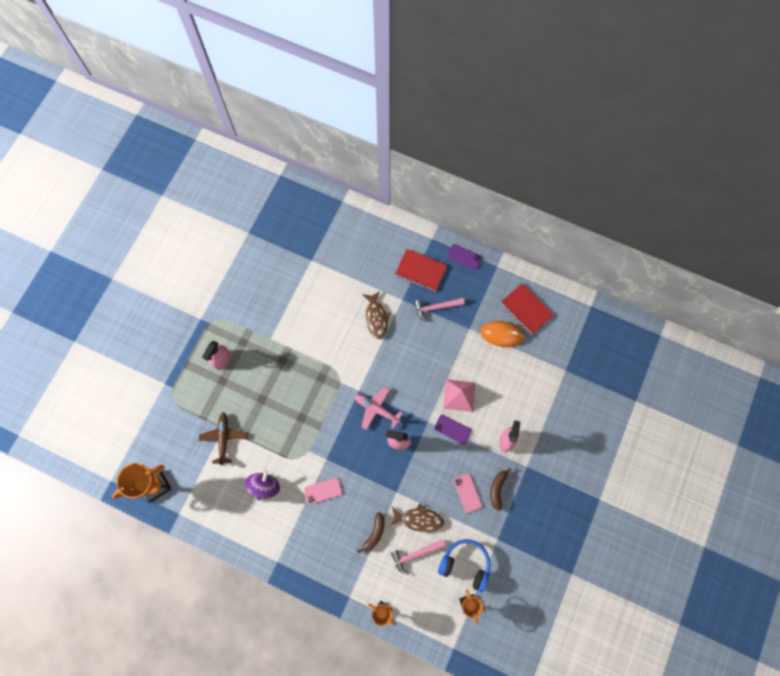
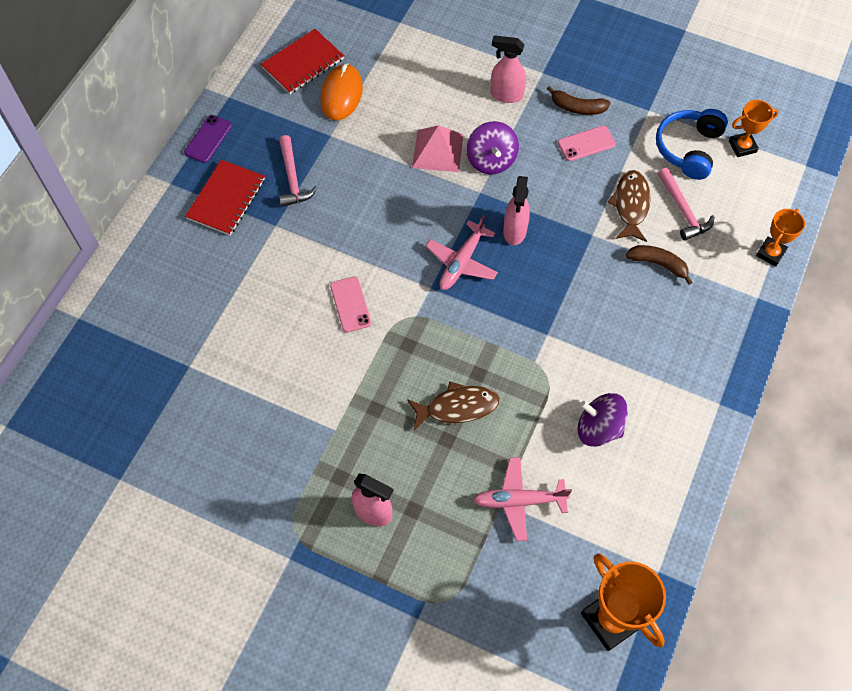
camera: 90 degrees left, 10 degrees down
(224, 438) = (519, 501): brown plane -> pink plane
(323, 491) = (599, 338): pink phone -> pink phone (350, 304)
(376, 318) = (305, 263): brown fish -> brown fish (457, 407)
(452, 429) = (491, 160): purple phone -> purple spinning top

